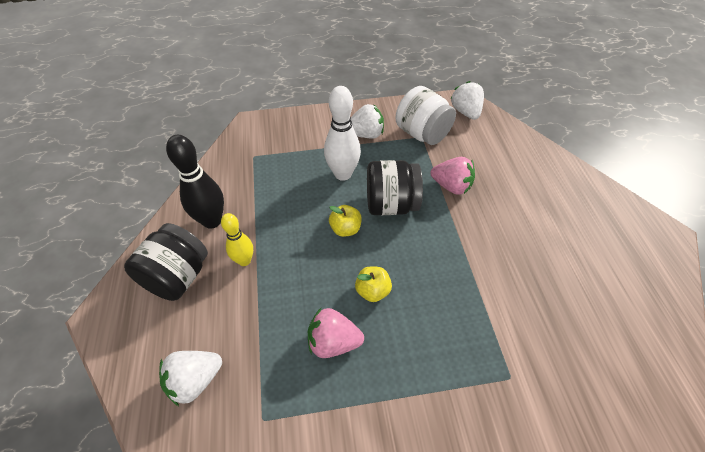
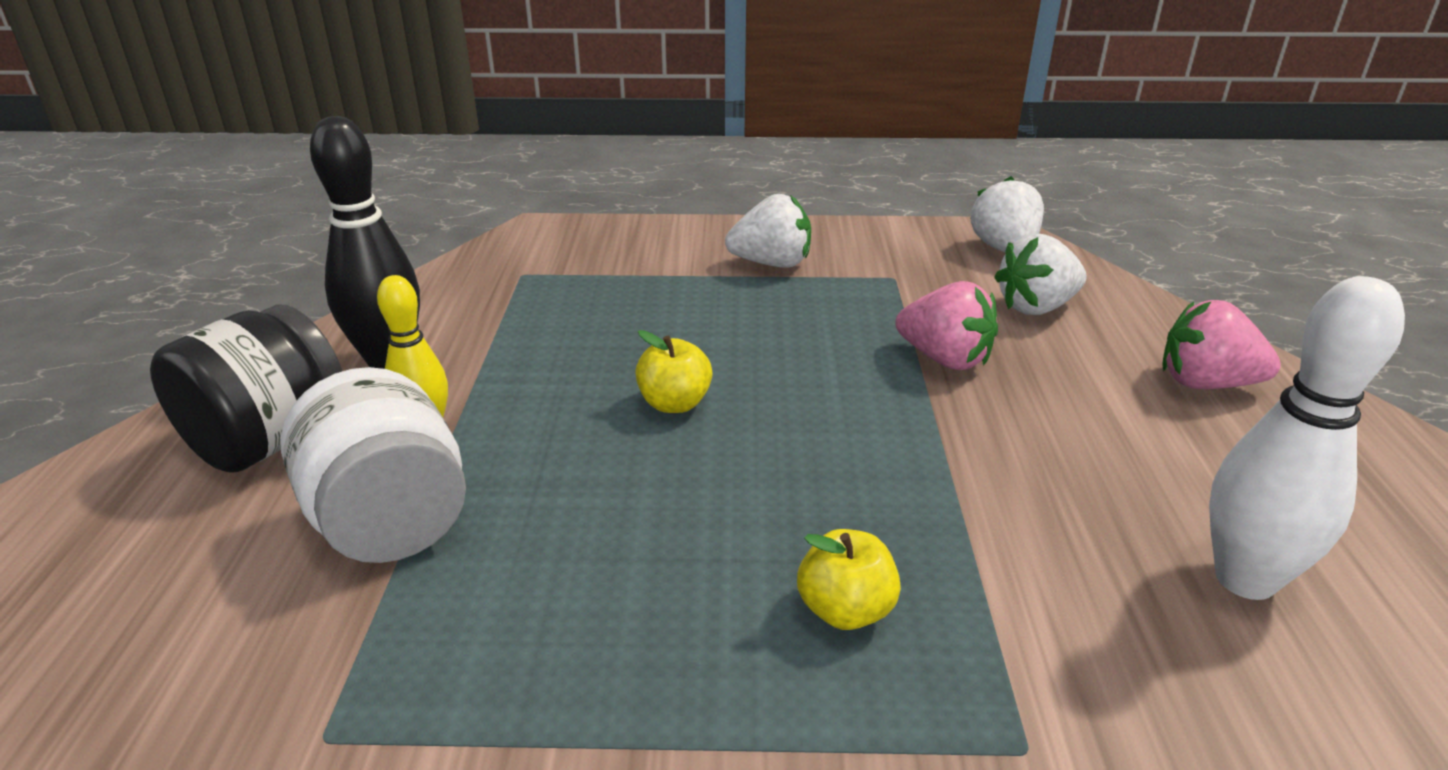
camera: 10 degrees right, 20 degrees down
(195, 380) = (204, 631): white strawberry -> white strawberry (1036, 307)
(333, 342) = (568, 603): pink strawberry -> pink strawberry (1205, 383)
(343, 174) = (701, 317): white bowling pin -> white bowling pin (1245, 579)
(372, 291) = (701, 518): yellow apple -> yellow apple (845, 610)
(391, 204) = (793, 374): black jar -> none
(422, 134) = (897, 273): white jar -> white jar (391, 522)

